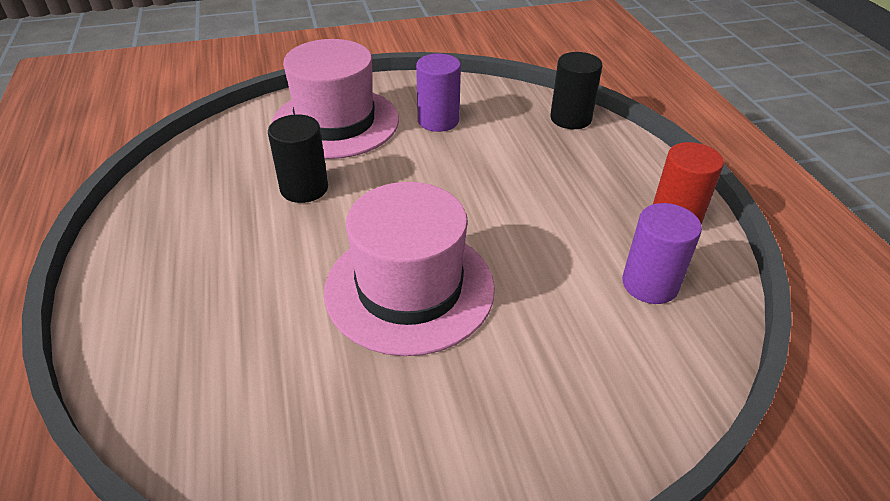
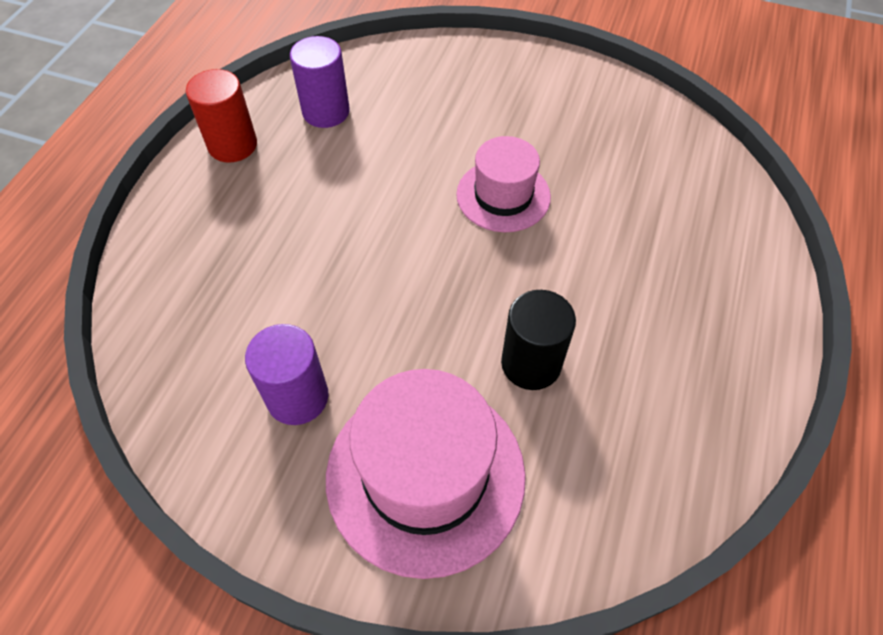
camera: 145 degrees left, 15 degrees up
(409, 288) = (503, 195): pink hat -> pink hat, size x0.60
(570, 118) = (152, 308): black cylinder -> none

